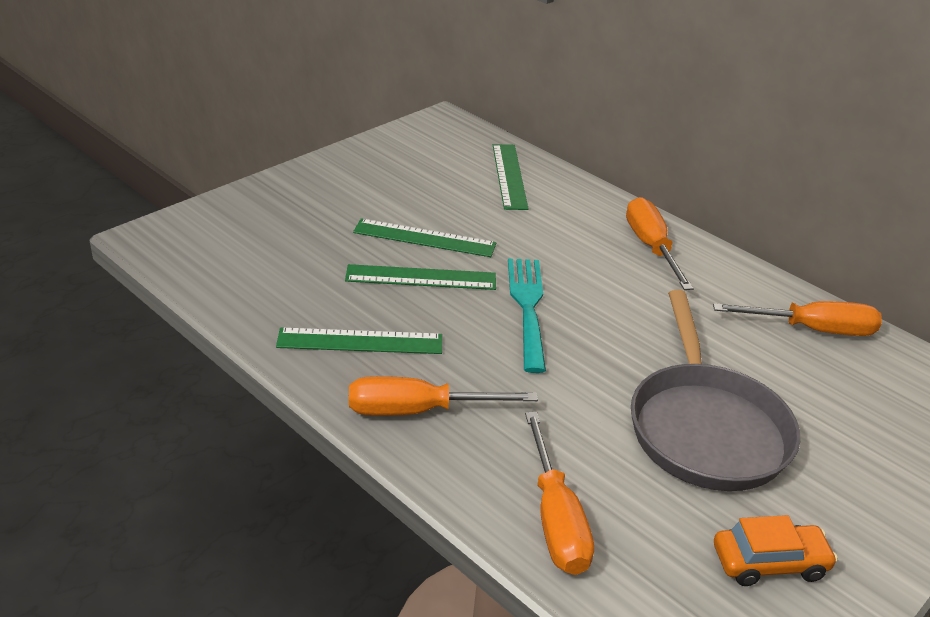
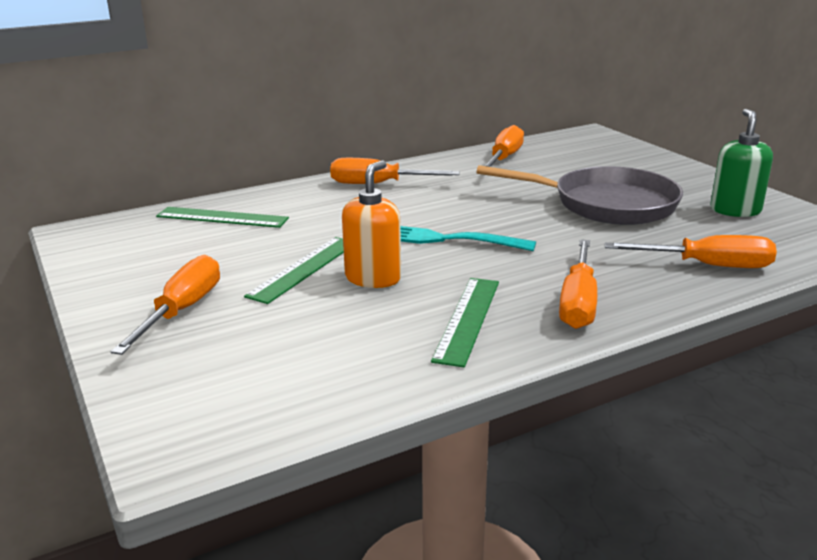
camera: 70 degrees left, 10 degrees down
(330, 198) = (182, 310): none -> orange screwdriver
(421, 278) = (373, 278): green ruler -> orange soap dispenser
(769, 562) = (735, 210): orange car -> green soap dispenser

